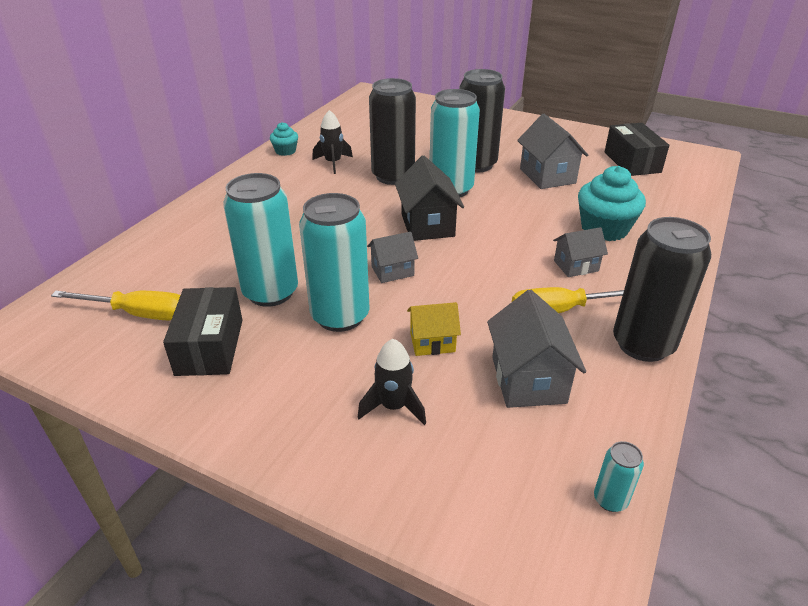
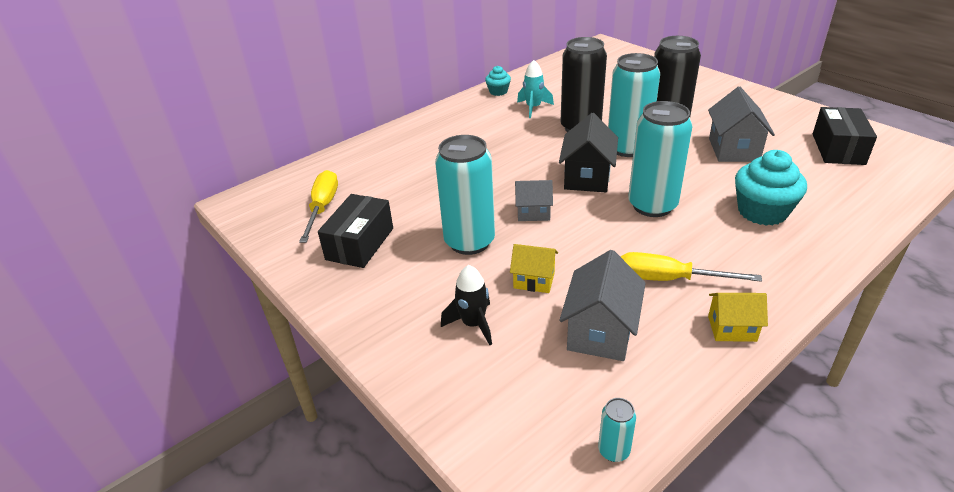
camera: 25 degrees right, 0 degrees up
(138, 314) = (322, 207): yellow screwdriver -> yellow screwdriver turned 120 degrees counterclockwise
(270, 292) = (425, 211): turquoise can -> turquoise can (652, 205)
(333, 163) = (533, 108): black rocket -> turquoise rocket
(576, 266) = (709, 241): grey house -> none
(643, 344) = (732, 328): black can -> yellow house

